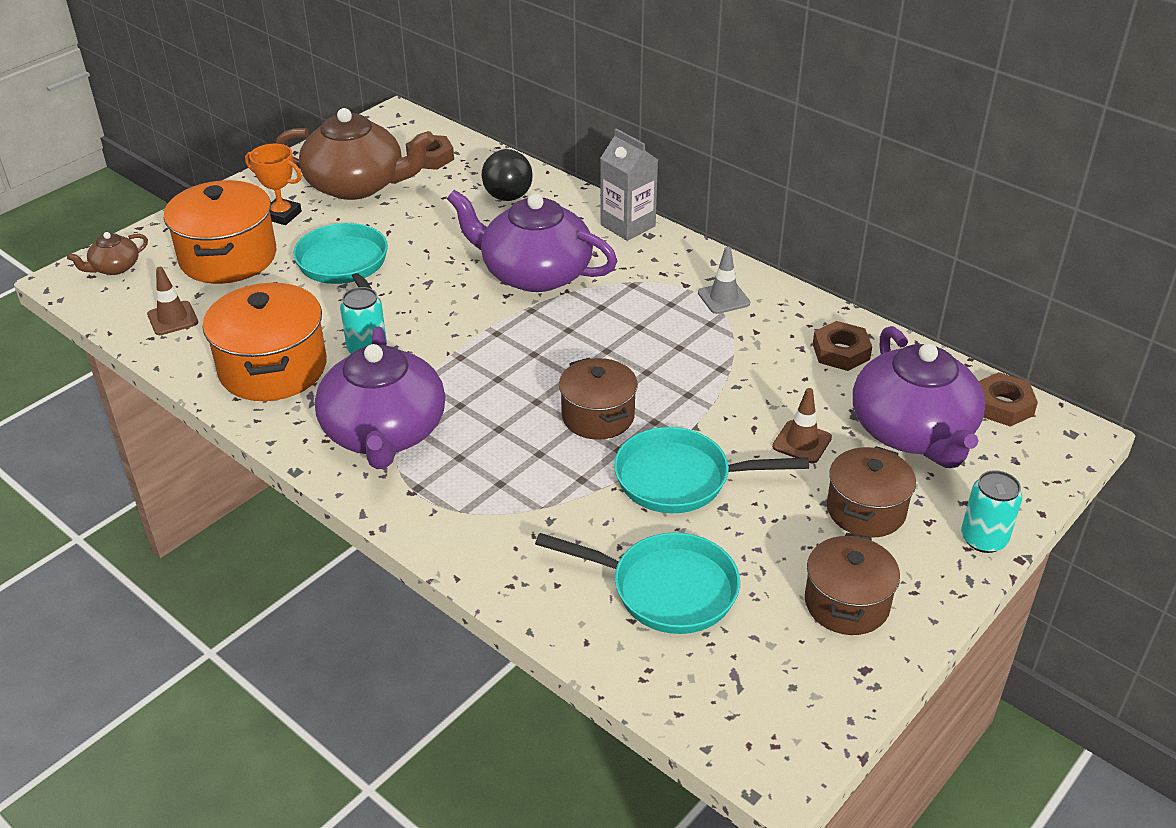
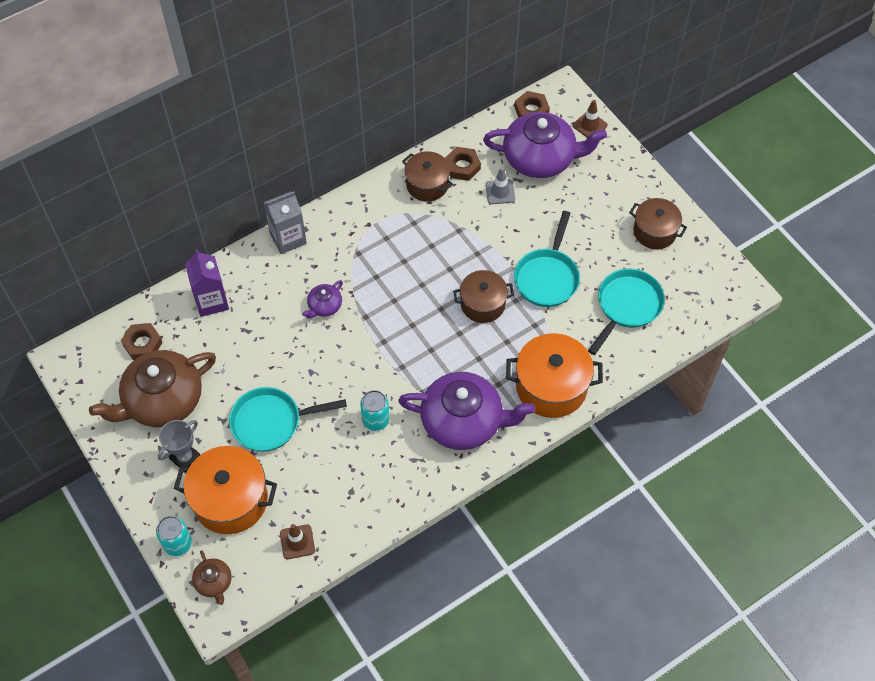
camera: 75 degrees left, 20 degrees up
(273, 368) = (378, 480): orange pot -> orange pot (551, 387)
(282, 215) = (185, 458): orange trophy -> grey trophy
(357, 185) = (162, 400): brown teapot -> brown teapot turned 150 degrees counterclockwise
(507, 190) = (211, 301): black light bulb -> purple carton
(534, 273) = (324, 306): purple teapot -> purple teapot, size x0.45
(723, 298) = (390, 208): grey traffic cone -> grey traffic cone (500, 192)
(802, 442) = (534, 211): brown traffic cone -> brown traffic cone (590, 125)
(866, 510) = (593, 201): brown pot -> brown pot (427, 185)
(983, 539) = (626, 159): turquoise can -> turquoise can (178, 544)

